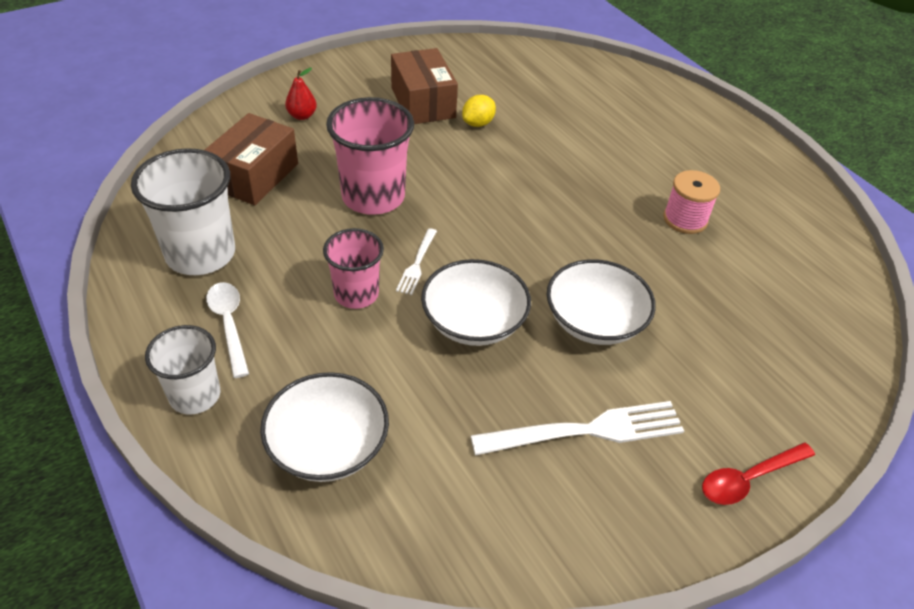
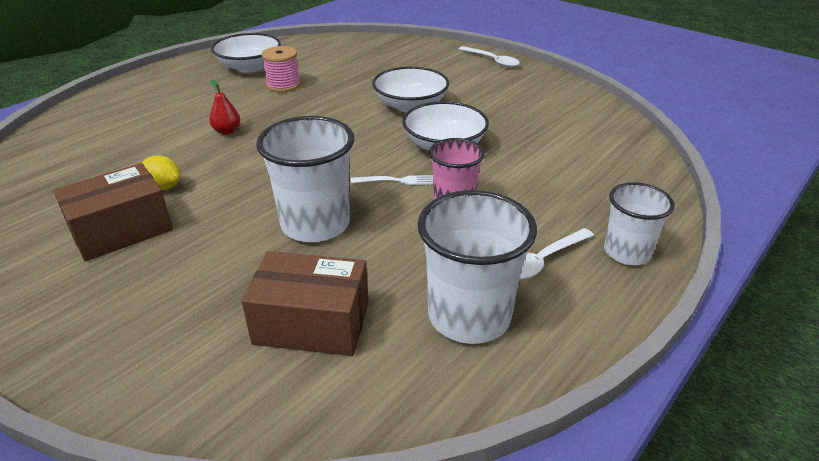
camera: 105 degrees left, 10 degrees down
(302, 116) = (162, 323): red pear -> red pear (227, 131)
(328, 446) = (602, 179): white bowl -> white bowl (249, 67)
(373, 197) = (315, 224): pink cup -> white cup
(587, 430) = (502, 100): white fork -> none
(748, 478) = (492, 61): red spoon -> white spoon

